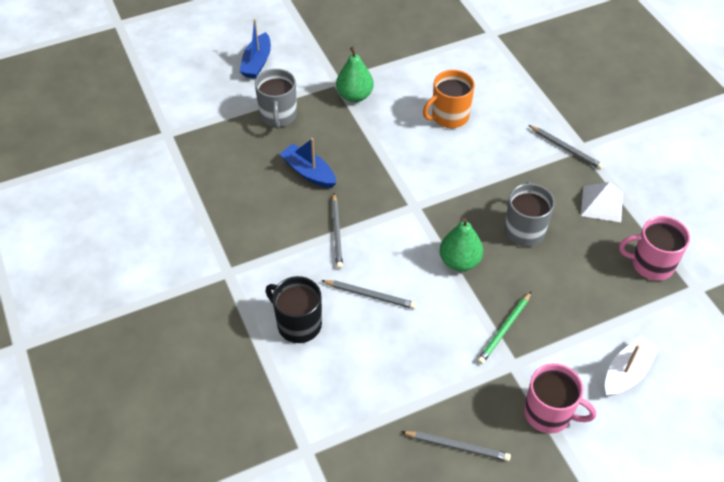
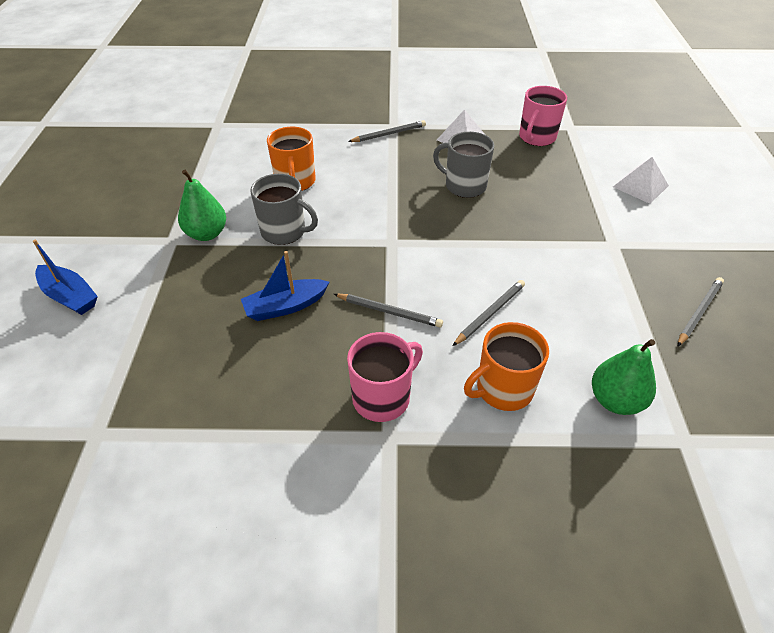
camera: 65 degrees left, 5 degrees down
(278, 116) = (176, 305): grey mug -> grey mug (285, 232)
(298, 324) = (503, 389): black mug -> orange mug
(459, 261) = (479, 236): green pear -> green pear (615, 400)
(504, 329) = (572, 236): green pencil -> none
(549, 413) = (672, 241): pink mug -> pink mug (382, 397)
(627, 372) = (640, 186): white boat -> white pyramid

